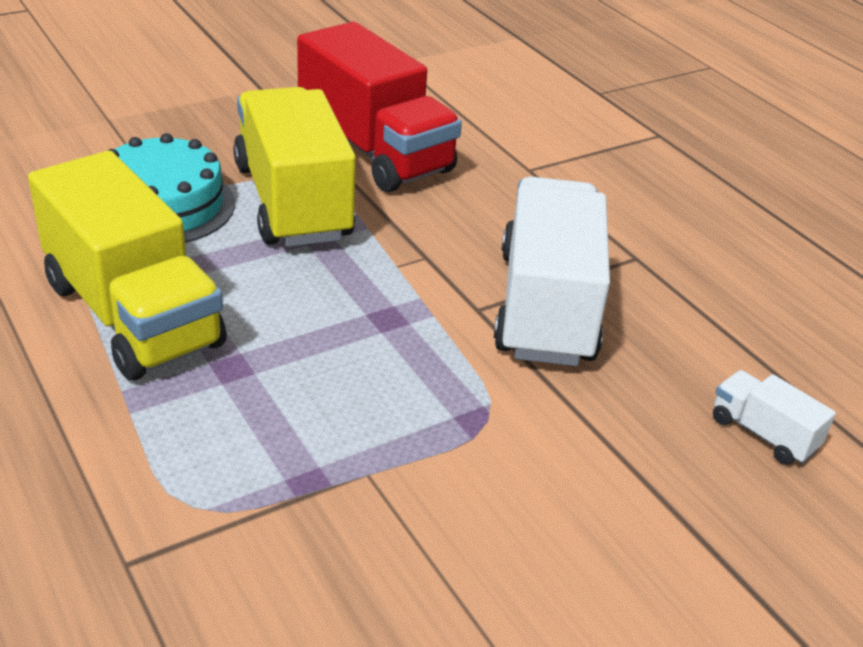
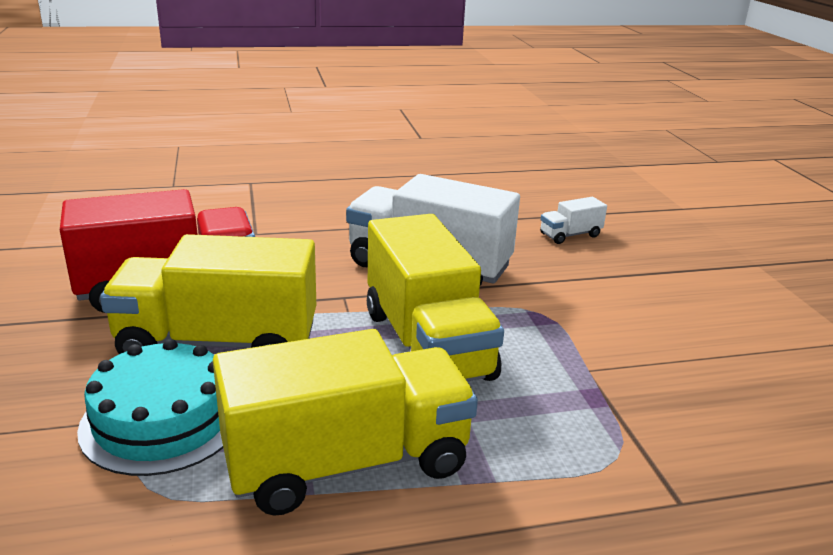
camera: 70 degrees left, 10 degrees down
(358, 332) = (427, 344): none -> yellow truck

